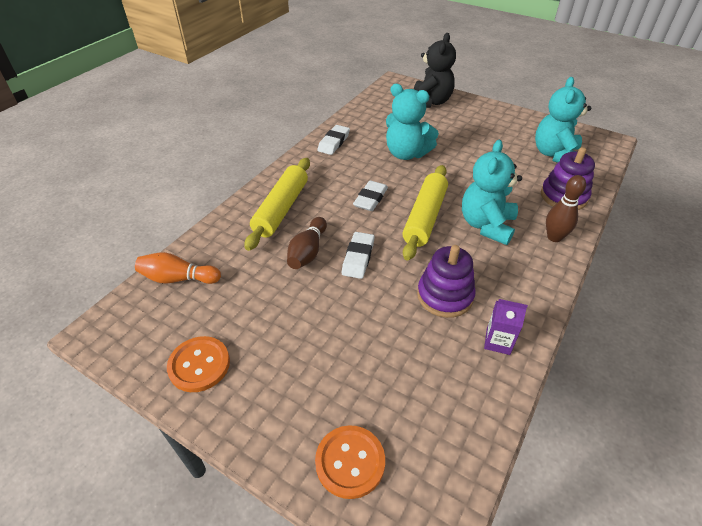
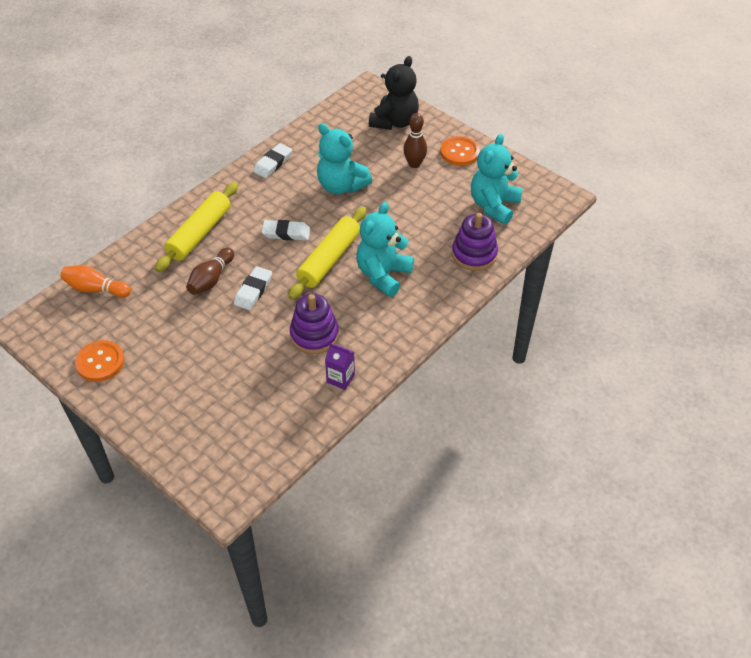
camera: 10 degrees right, 5 degrees up
(350, 462) = (193, 444): orange button -> orange button (459, 152)
(370, 199) = (286, 233): white eraser -> white eraser turned 60 degrees clockwise
(554, 237) = (440, 295): brown bowling pin -> brown bowling pin (414, 164)

